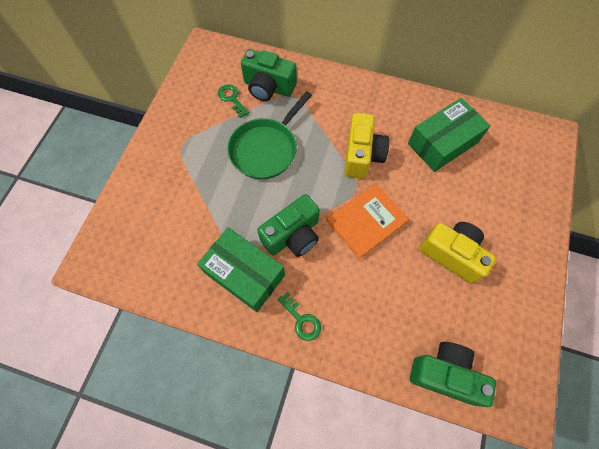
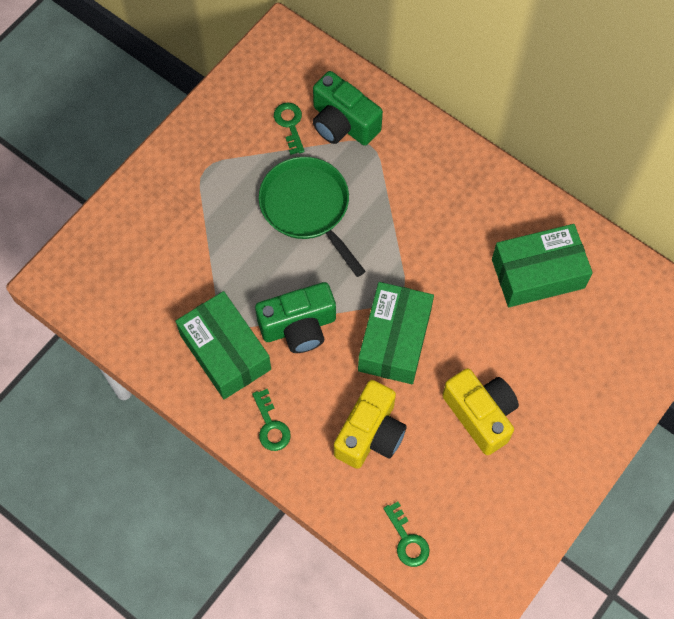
camera: 20 degrees right, 0 degrees up
(265, 149) = (307, 207): green pan -> green pan turned 90 degrees clockwise
(362, 155) = (425, 255): yellow camera -> yellow camera (370, 434)
(366, 221) = (394, 340): orange book -> green box
(445, 374) = (407, 540): green camera -> green key

